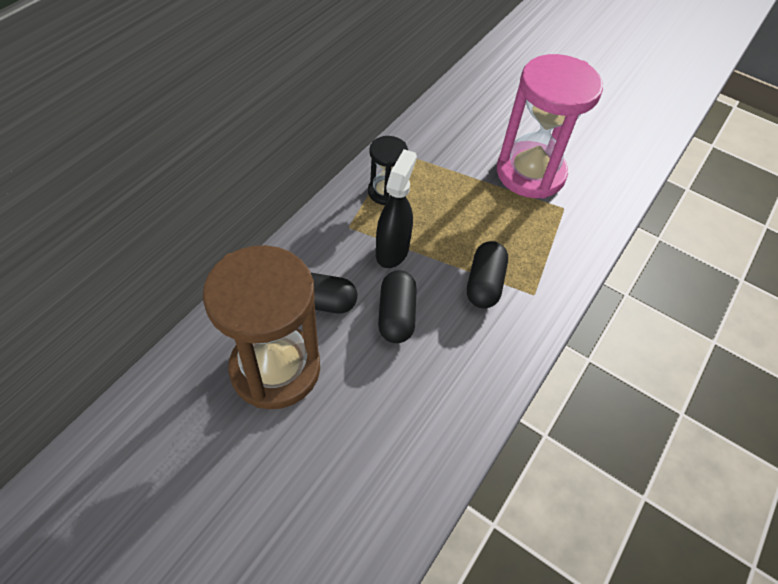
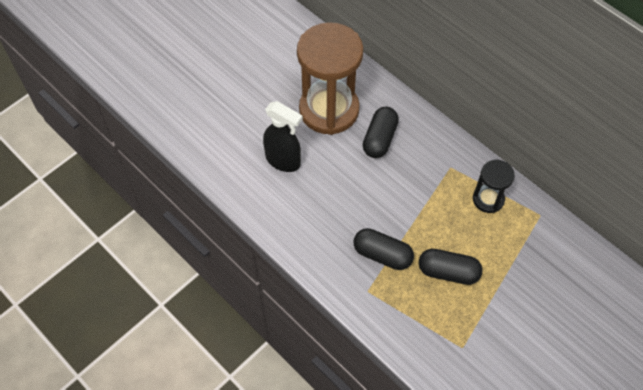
camera: 105 degrees right, 5 degrees up
(392, 251) = (422, 194): black spray bottle -> black spray bottle (283, 161)
(396, 315) = (361, 187): black capsule -> black capsule (448, 272)
(530, 173) = (509, 329): pink hourglass -> none

